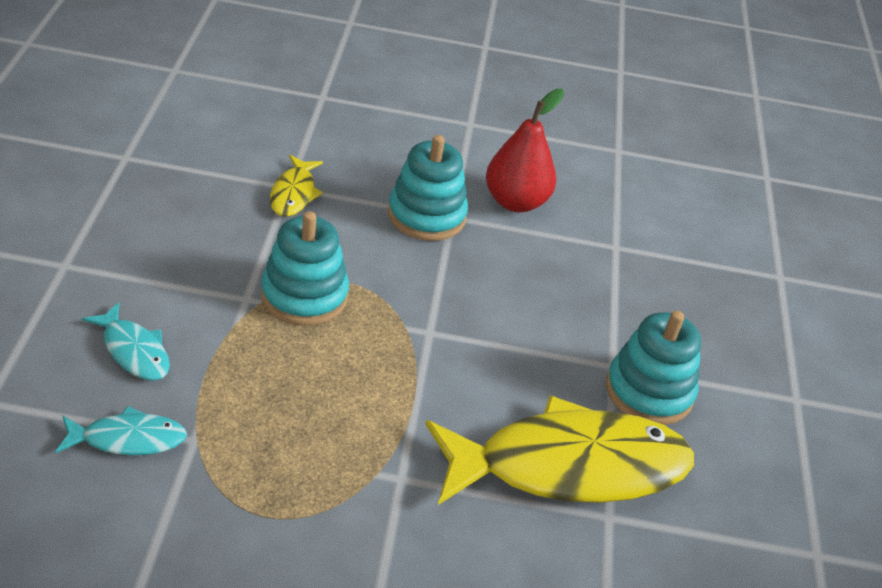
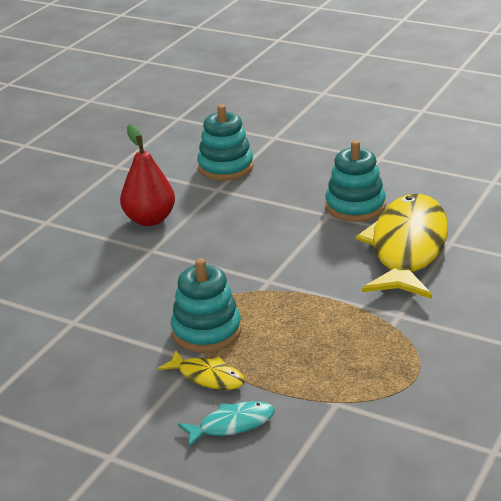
camera: 60 degrees left, 10 degrees down
(128, 439) = (325, 436): turquoise fish -> none
(294, 194) = (83, 320): yellow fish -> yellow fish (207, 377)
(426, 215) = (144, 261): turquoise stacking toy -> turquoise stacking toy (225, 167)

